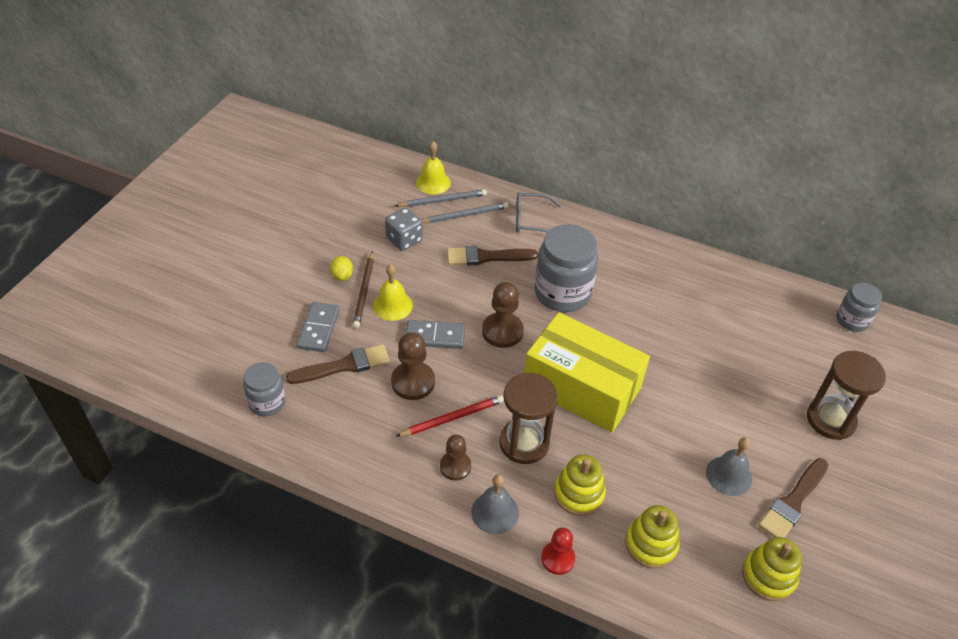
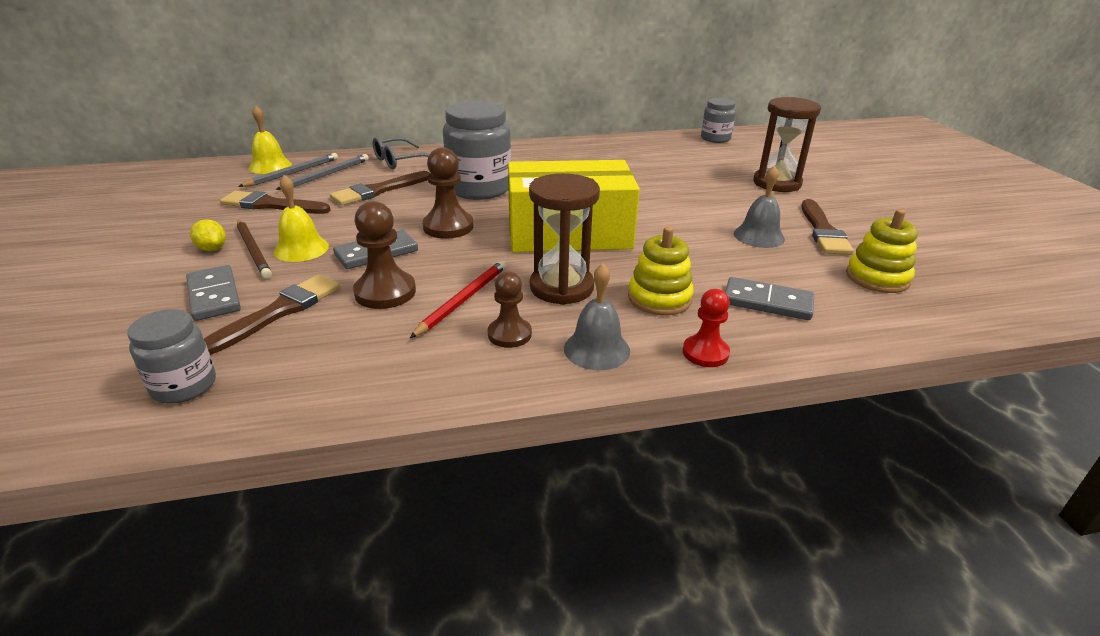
camera: 35 degrees left, 15 degrees down
(404, 240) = (271, 205): grey dice -> brown brush
(651, 544) = (767, 302): yellow stacking toy -> grey domino

